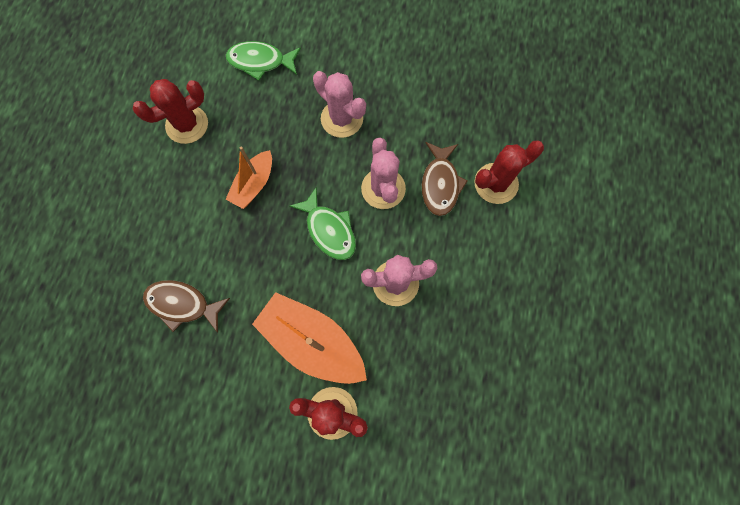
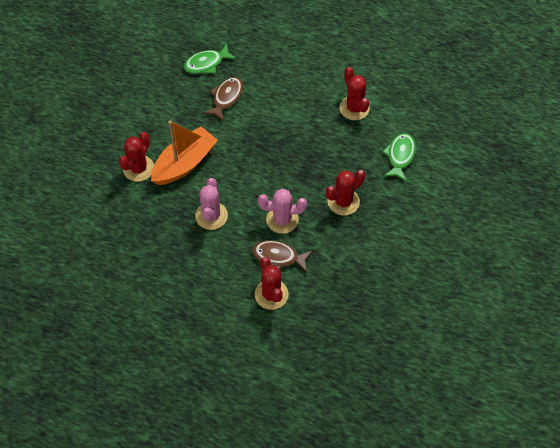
camera: 100 degrees right, 15 degrees down
(254, 184) = (301, 142): orange boat -> none
(329, 230) = (258, 182): green fish -> green fish (207, 63)
(342, 119) = (343, 202): pink cactus -> red cactus

